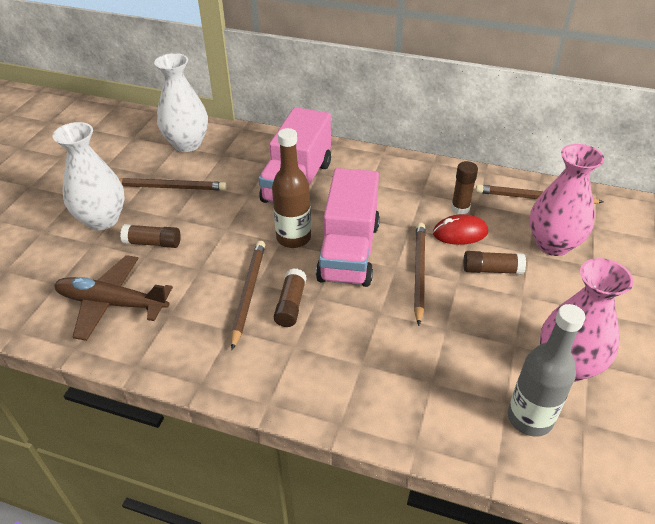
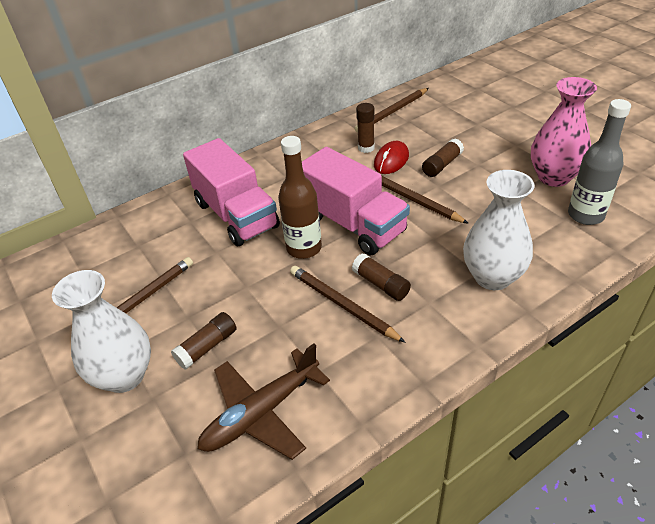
camera: 50 degrees left, 0 degrees up
(187, 144) = (88, 263): white vase -> white vase (492, 277)
(553, 244) = (443, 128): pink vase -> none

